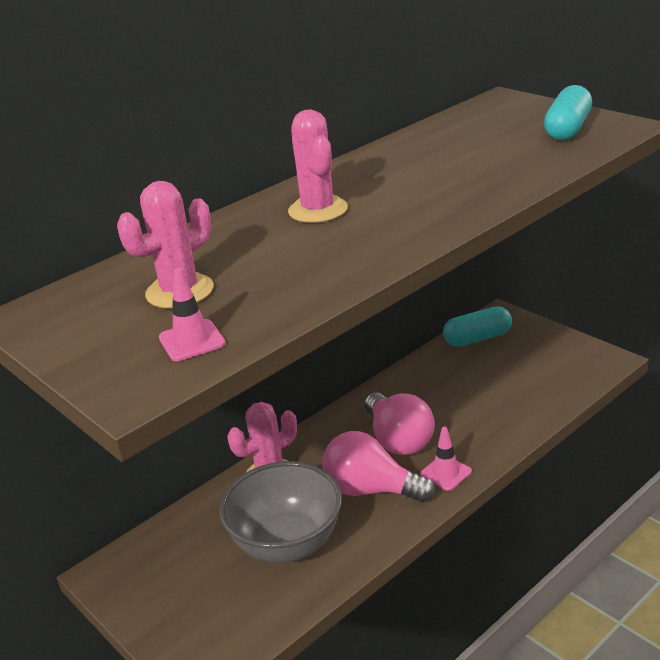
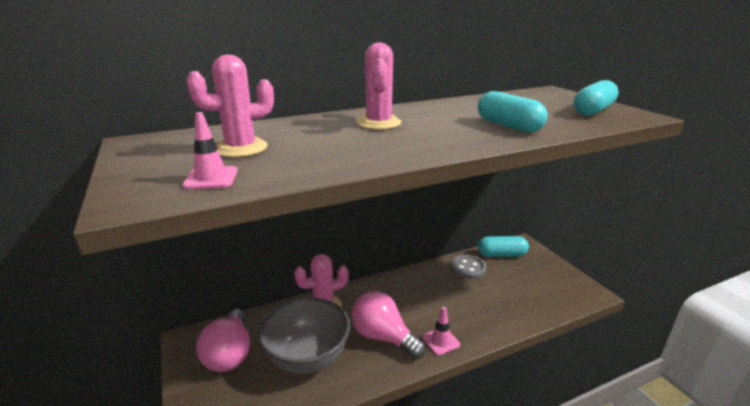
camera: 15 degrees right, 5 degrees down
(398, 440) = (418, 307): pink light bulb -> pink light bulb (229, 354)
(440, 370) = (467, 268): none -> grey button
(479, 179) = (508, 126): none -> turquoise capsule

